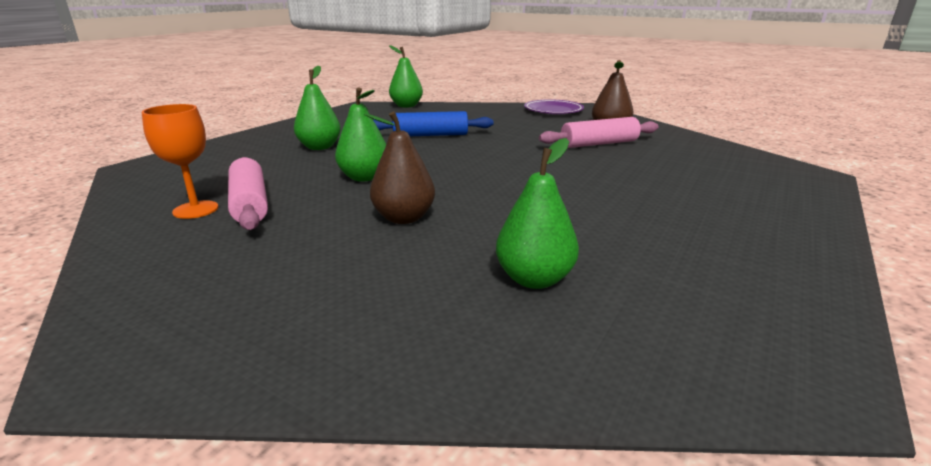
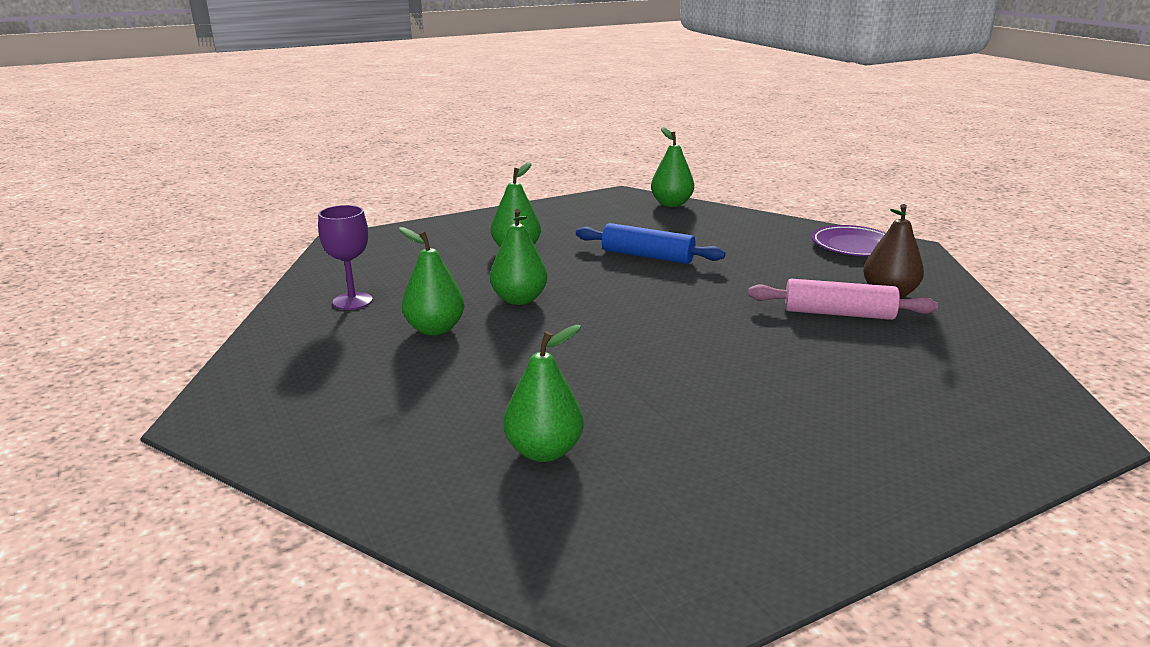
camera: 30 degrees right, 0 degrees up
(196, 210) = (352, 301): orange goblet -> purple goblet
(249, 204) = (396, 306): pink rolling pin -> none
(311, 213) = (435, 329): none -> green pear
(404, 218) = (505, 356): brown pear -> none

